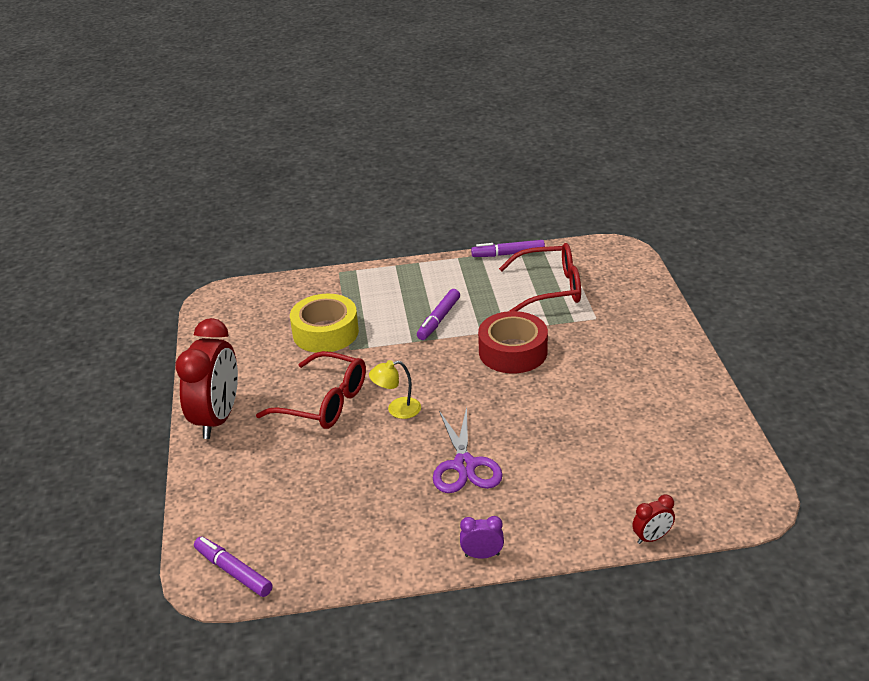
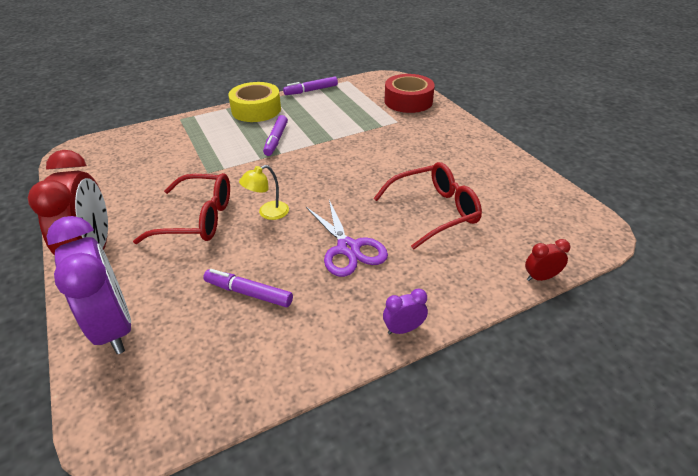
camera: 20 degrees left, 5 degrees up
(222, 494) = (114, 327): none -> purple clock
(233, 571) = (145, 414): purple marker -> purple marker (248, 293)
(325, 332) = (182, 163): yellow tape -> yellow tape (256, 110)
(513, 352) = (346, 153): red tape -> red tape (408, 101)
(550, 288) = (353, 107): red glasses -> red glasses (434, 211)
(652, 538) = (540, 277): red clock -> red clock turned 150 degrees counterclockwise

